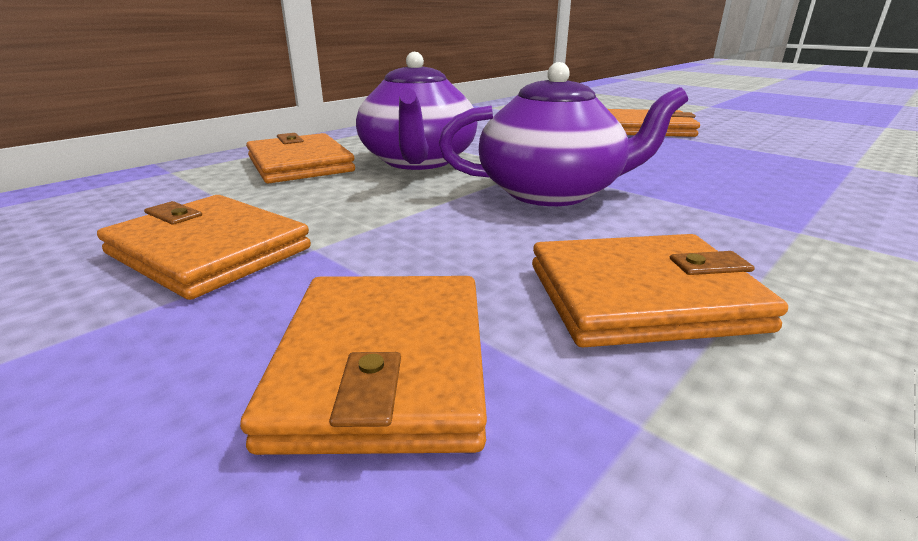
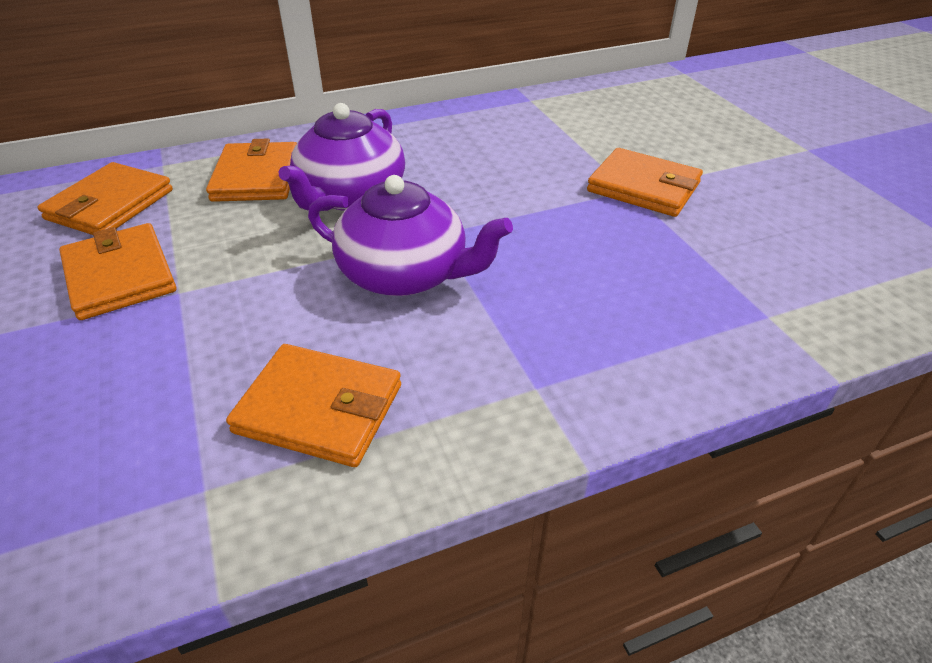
camera: 25 degrees right, 15 degrees up
(384, 364) = (130, 405): orange wallet -> orange wallet (110, 205)

